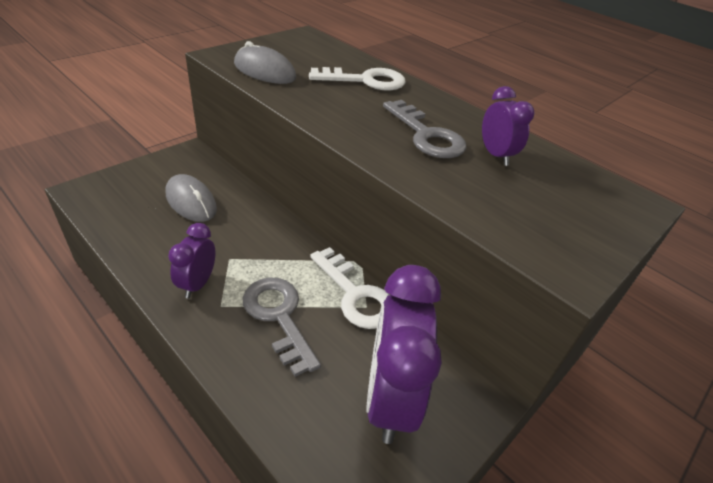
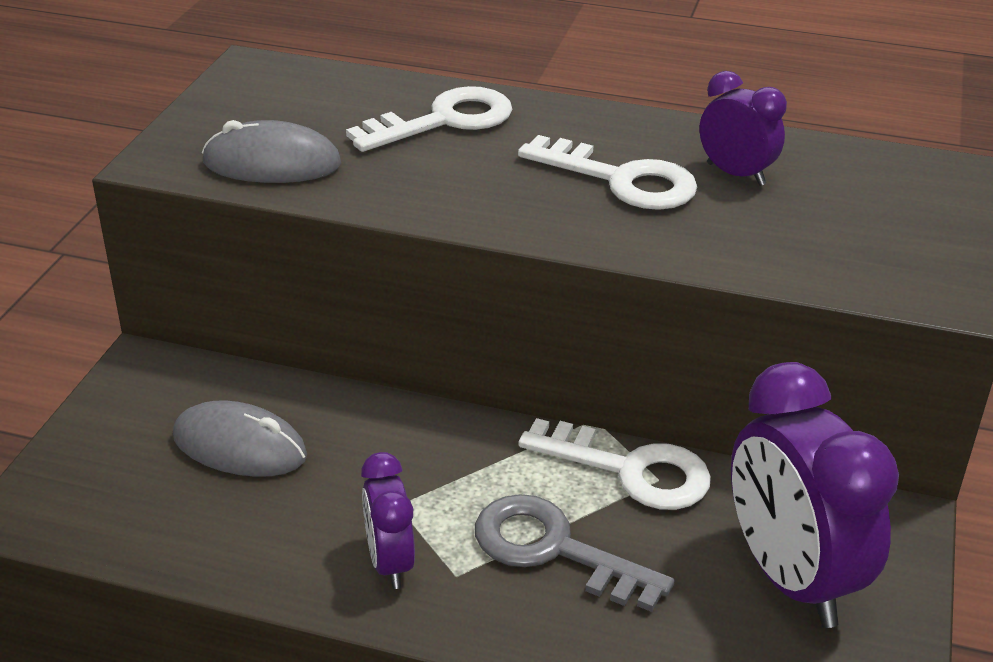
camera: 25 degrees left, 5 degrees down
(426, 135) = (621, 180): grey key -> white key

